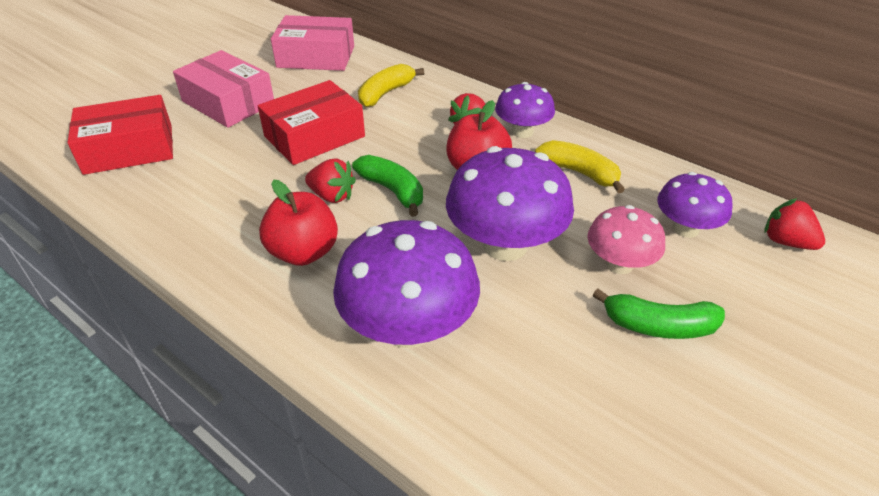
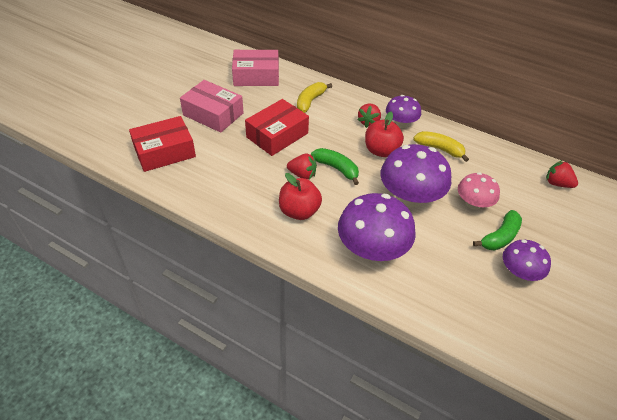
camera: 10 degrees left, 5 degrees up
(658, 326) = (500, 237): green banana -> green banana turned 45 degrees counterclockwise
(685, 228) = (504, 180): purple mushroom -> purple mushroom (519, 273)

